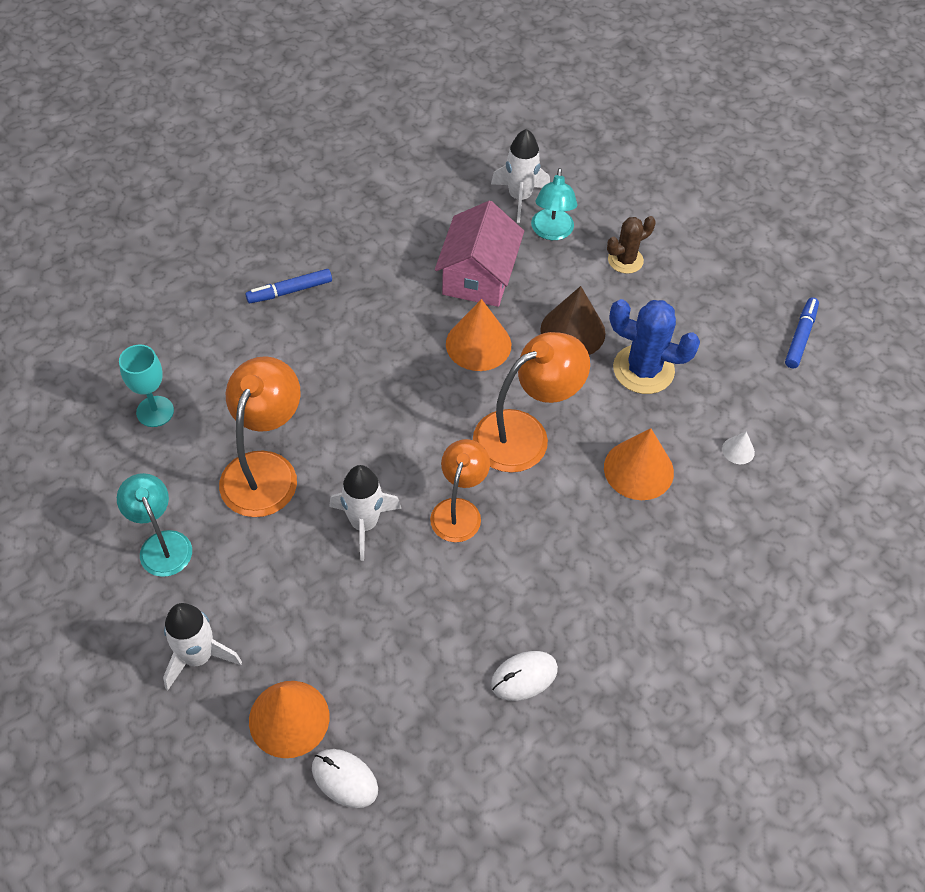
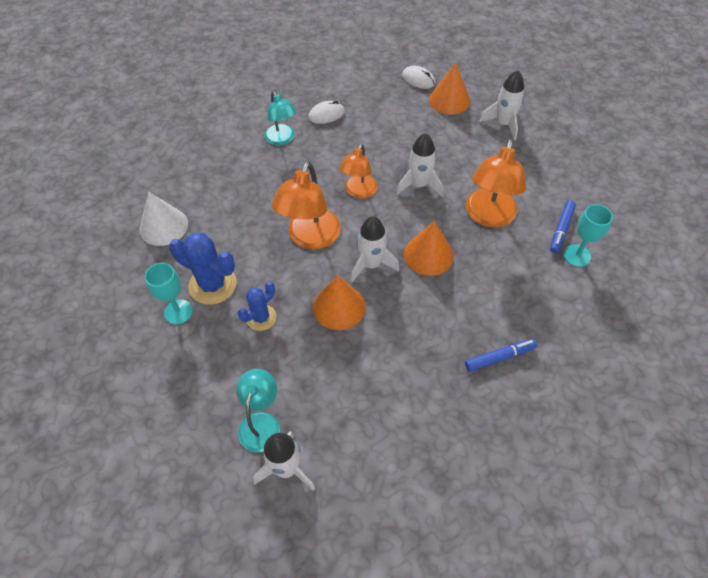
camera: 175 degrees left, 0 degrees up
(162, 544) = (542, 175): turquoise lamp -> turquoise lamp (282, 139)
(438, 397) = (371, 264): none -> white rocket
(478, 276) = (335, 372): pink house -> none
(524, 434) = (310, 238): orange lamp -> orange lamp turned 45 degrees counterclockwise
(572, 331) = (261, 317): brown cone -> blue cactus
(625, 260) = (199, 389): brown cactus -> none
(638, 469) = (236, 215): orange cone -> orange cone (428, 255)
(676, 337) = (178, 312): none -> turquoise goblet
(738, 450) = (163, 226): white cone -> white cone, size x2.14
(800, 337) = (76, 311): blue marker -> blue marker (561, 230)

